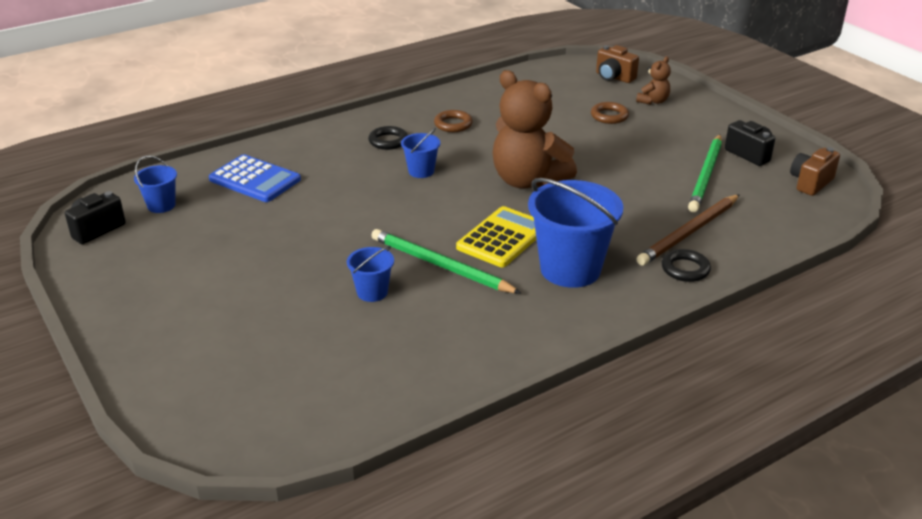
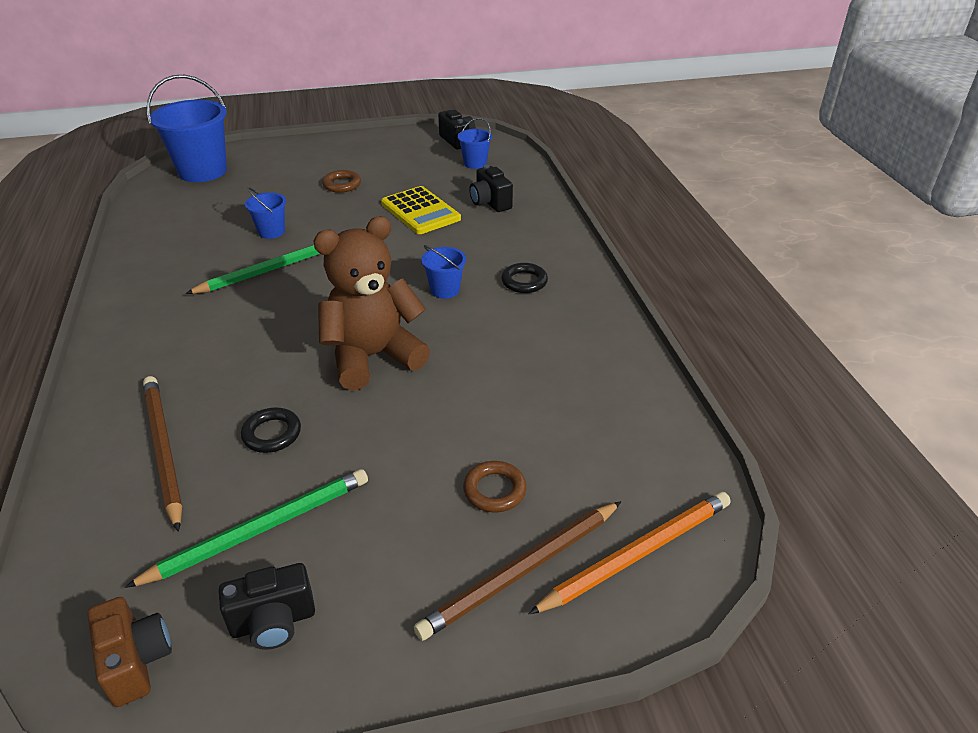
camera: 110 degrees right, 5 degrees up
(255, 180) = (490, 203): blue calculator -> black camera
(453, 124) = (542, 334): brown ring -> brown ring (342, 184)
(502, 238) = (282, 311): yellow calculator -> yellow calculator (420, 211)
(570, 269) = (194, 338): blue bucket -> blue bucket (203, 171)
(614, 77) = (637, 553): brown camera -> orange pencil
(653, 101) = (522, 571): brown teddy bear -> brown pencil
(685, 269) = (111, 417): black ring -> black ring (272, 434)
(706, 175) = (260, 529): green pencil -> green pencil turned 105 degrees clockwise

